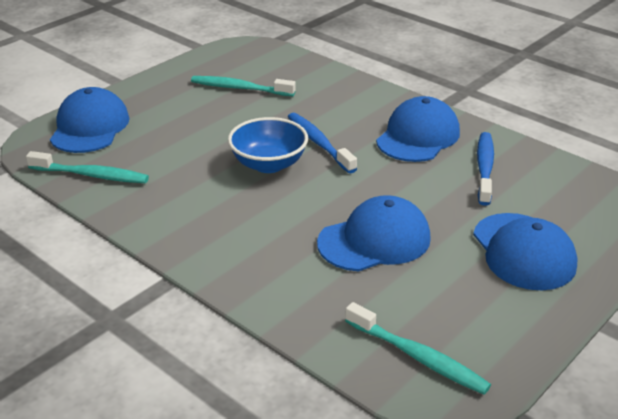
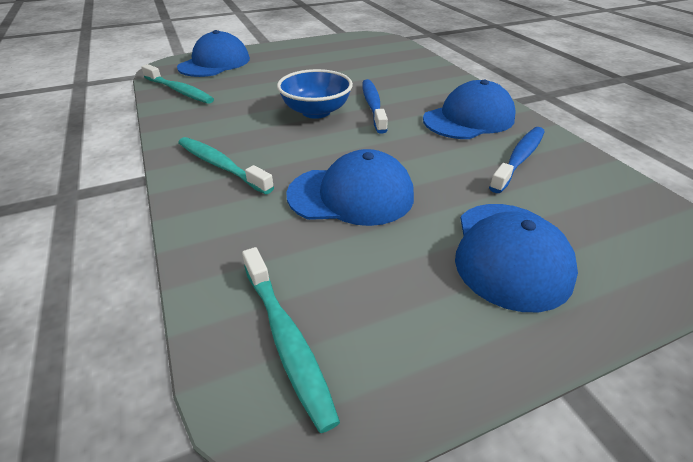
camera: 25 degrees right, 5 degrees up
(240, 88) = (345, 59): turquoise toothbrush -> turquoise toothbrush (221, 165)

